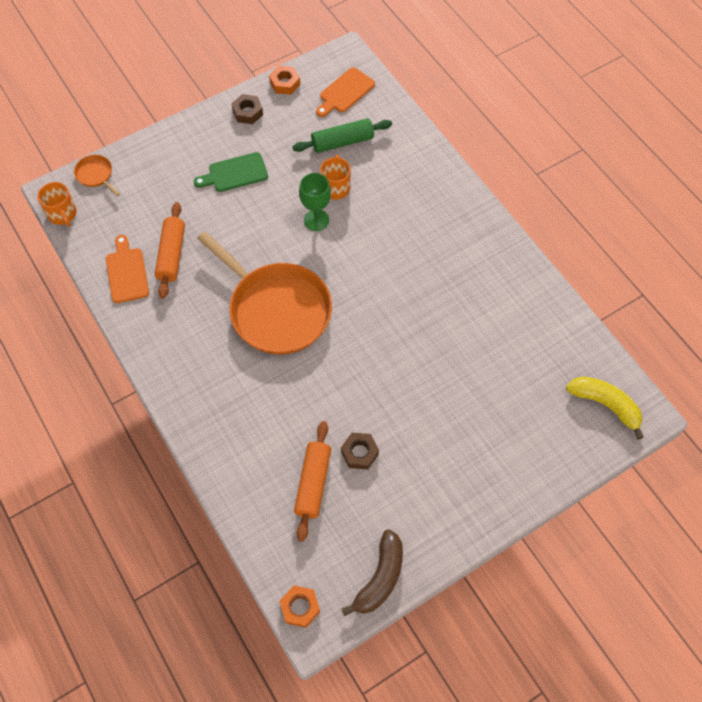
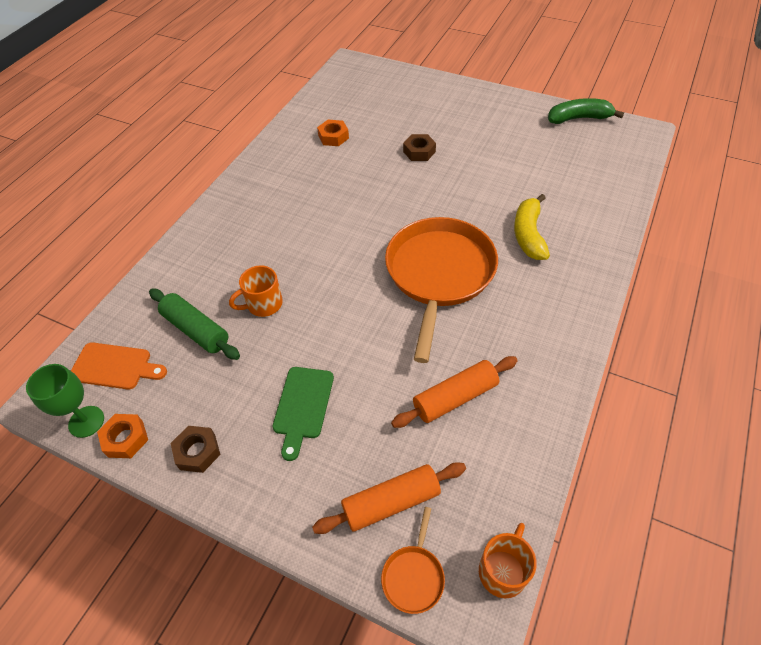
camera: 120 degrees left, 10 degrees down
(127, 272) = (513, 427): orange cutting board -> none
(235, 173) = (303, 406): green cutting board -> green cutting board turned 60 degrees clockwise
(300, 607) = (641, 142): orange nut -> orange nut (333, 137)
(313, 483) = (558, 176): orange rolling pin -> orange rolling pin (391, 502)
(316, 220) = (316, 298): green goblet -> green goblet (86, 421)
(359, 453) = (509, 164): brown nut -> brown nut (419, 152)
(380, 578) = (578, 118): brown banana -> green banana
(605, 405) = (357, 78): yellow banana -> yellow banana (528, 234)

